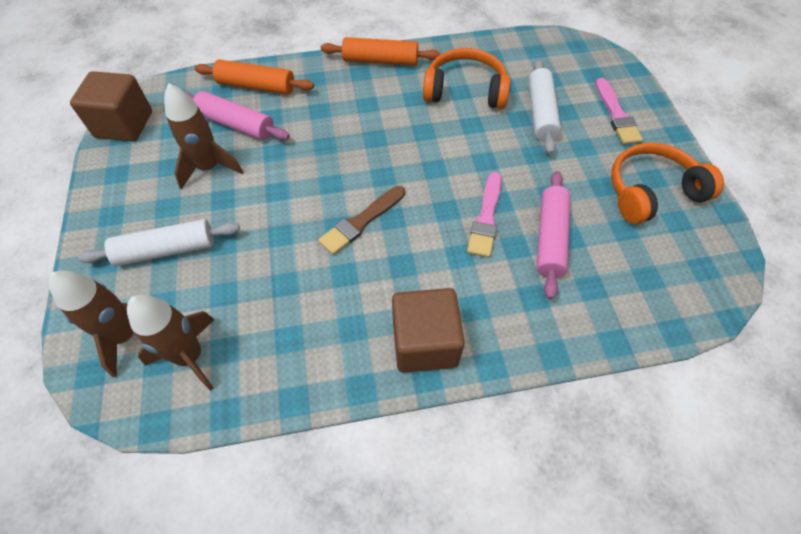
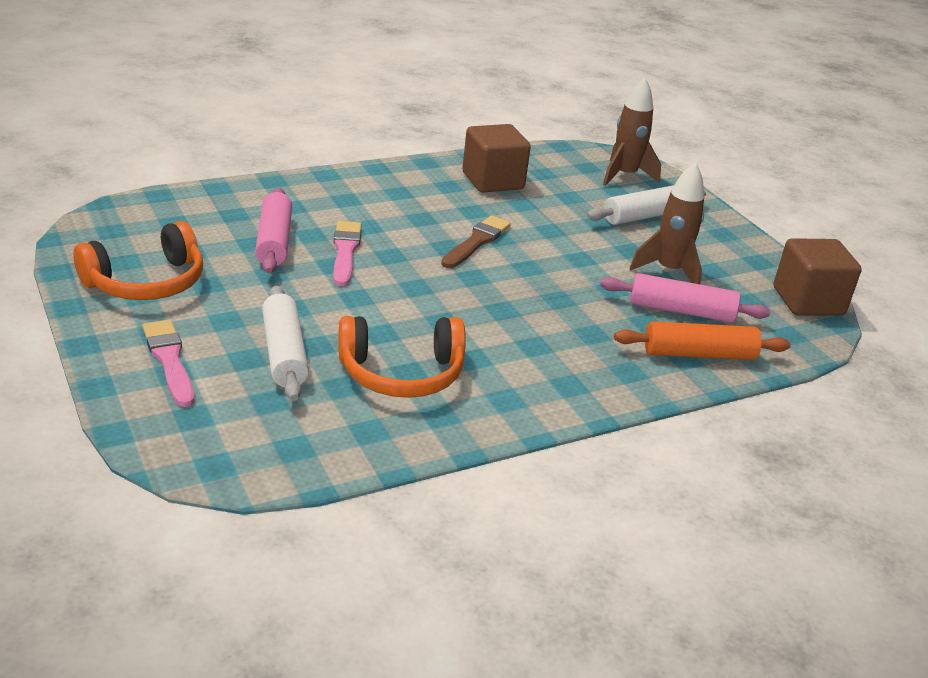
camera: 160 degrees right, 25 degrees down
(190, 356) = (565, 169): brown rocket -> none
(380, 61) = (549, 405): orange rolling pin -> none
(425, 343) = (384, 181): brown cube -> brown cube (493, 181)

